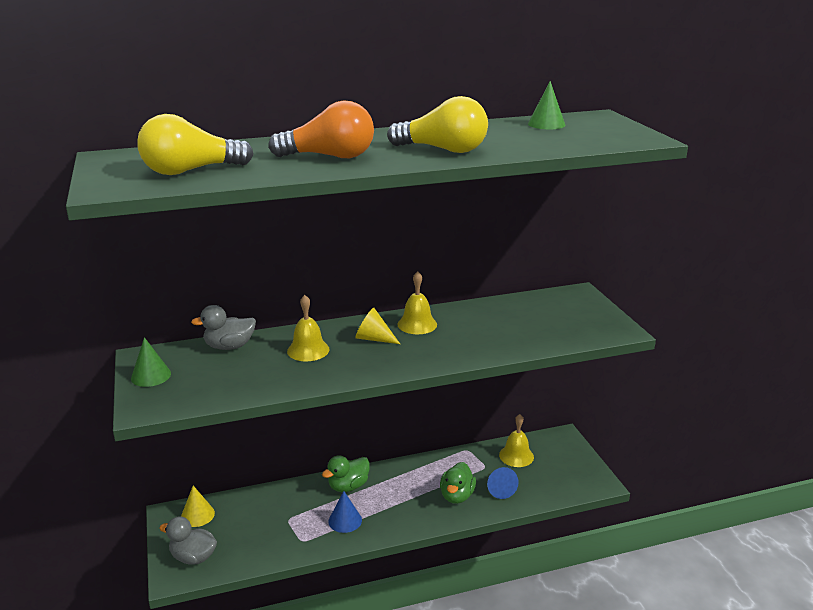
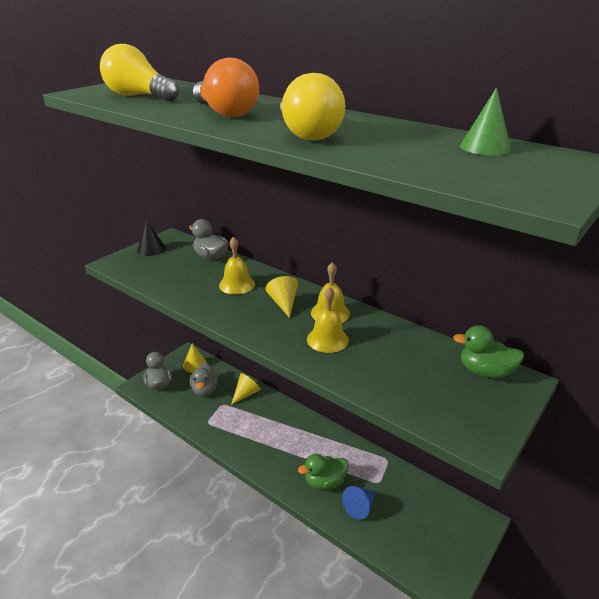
camera: 55 degrees right, 5 degrees up
(151, 376) = (151, 249): green cone -> black cone
(249, 523) = (204, 389): none -> grey duck
(293, 496) = (246, 394): none -> yellow cone
(345, 520) = (243, 432): blue cone -> none
(348, 486) = (279, 414): green duck -> green duck (485, 372)
(516, 456) = (415, 497): yellow bell -> yellow bell (327, 339)

